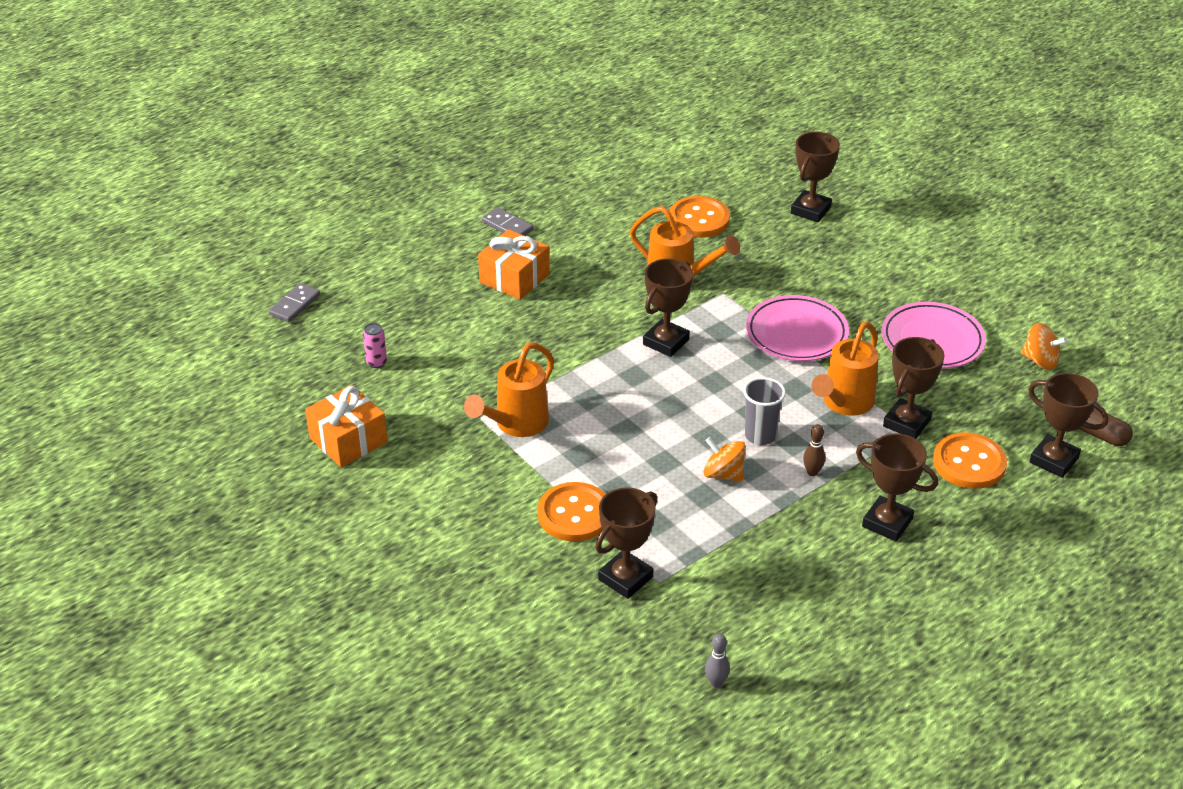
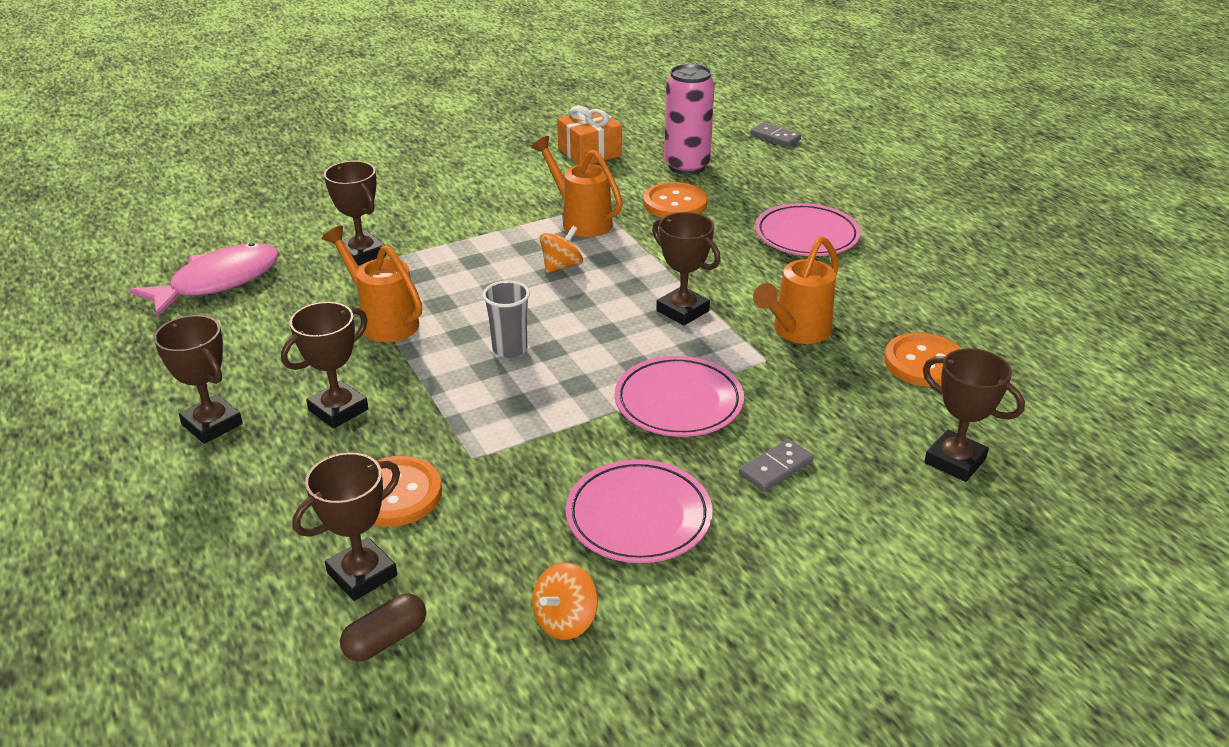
camera: 100 degrees right, 5 degrees down
(376, 362) = (686, 166): pink can -> pink can, size x2.47
(507, 226) = (902, 238): grey domino -> grey domino (775, 468)
(514, 278) = (806, 236): orange gift -> pink plate
(574, 514) = (452, 238): orange button -> orange button (675, 203)
(716, 683) = (218, 282): grey bowling pin -> pink fish
(723, 474) = (464, 319): orange spinning top -> orange spinning top (561, 266)
(812, 472) = (439, 373): brown bowling pin -> none
(844, 404) = (539, 415): orange watering can -> orange watering can (383, 321)
(906, 423) = (486, 458): brown trophy -> brown trophy (212, 424)

